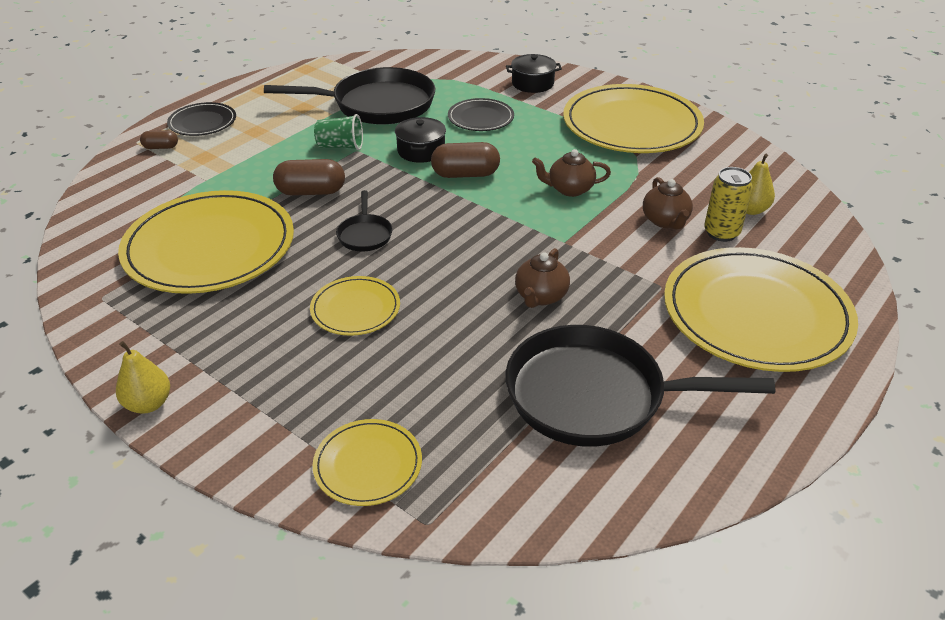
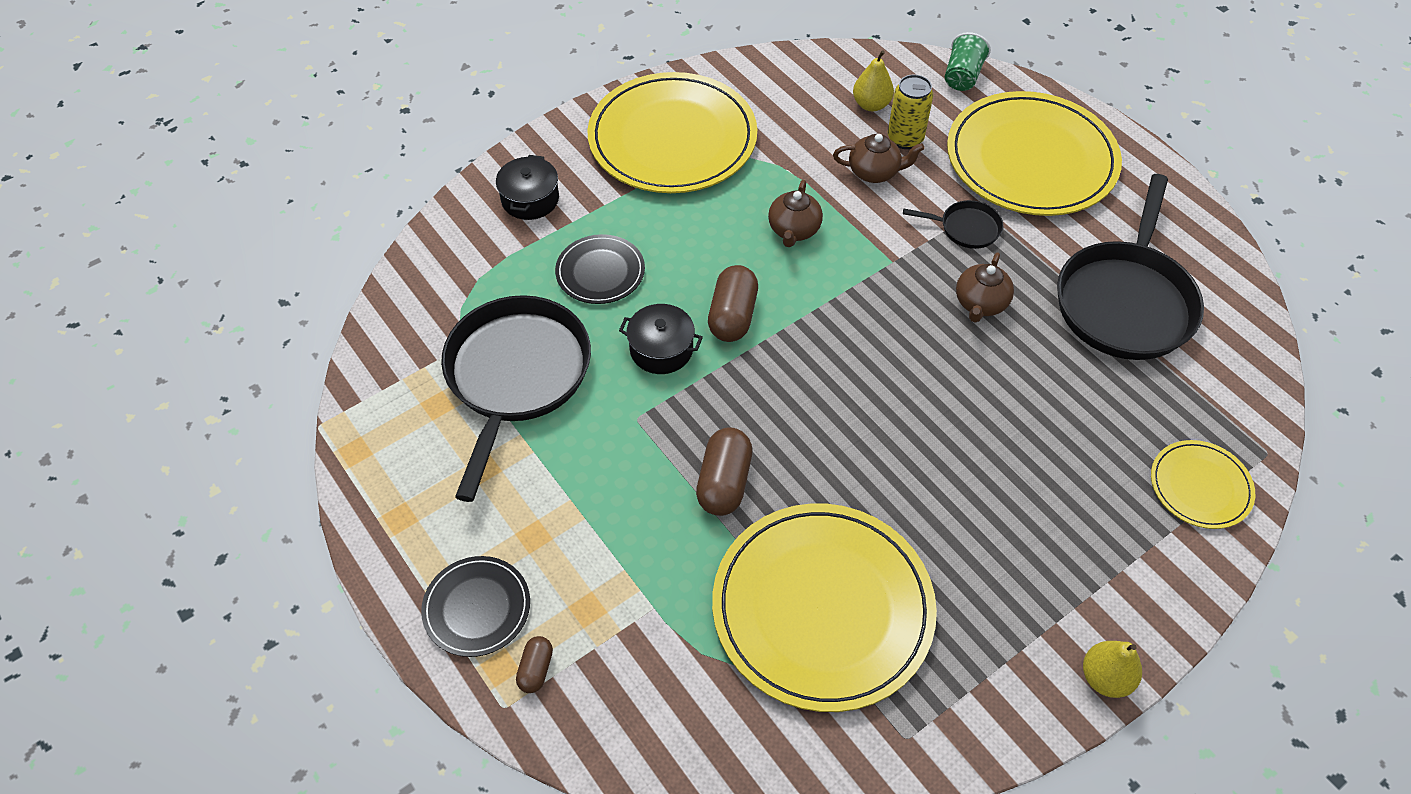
camera: 75 degrees left, 15 degrees up
(340, 146) = (618, 435): green cup -> green cup (962, 76)
(355, 309) = (974, 466): yellow plate -> none
(365, 234) = (835, 437): black pan -> black pan (966, 228)
(540, 296) = (980, 303): brown teapot -> brown teapot turned 75 degrees clockwise

